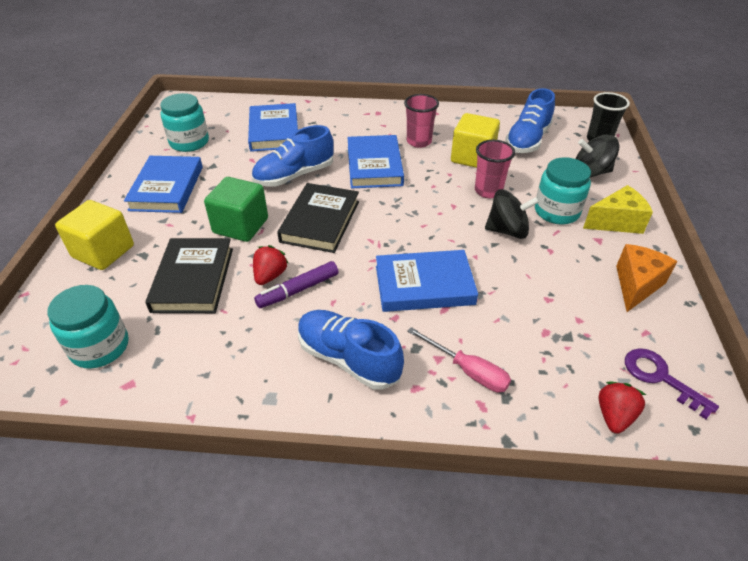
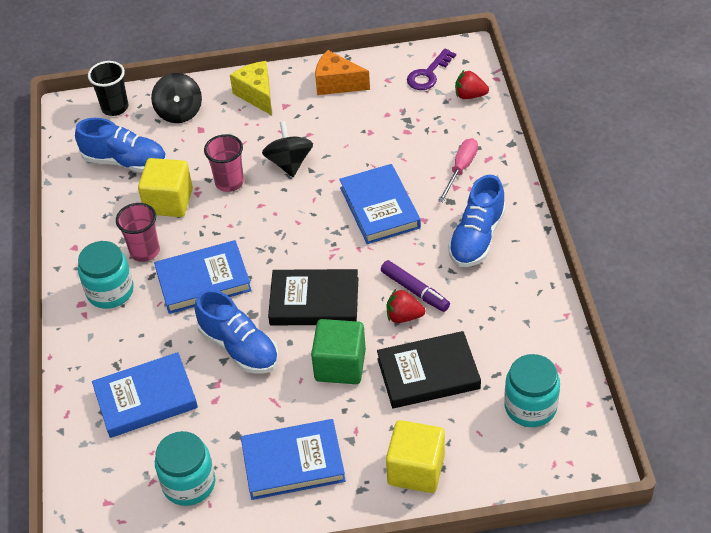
camera: 100 degrees left, 5 degrees up
(556, 211) = (251, 133): turquoise jar -> turquoise jar (110, 291)

